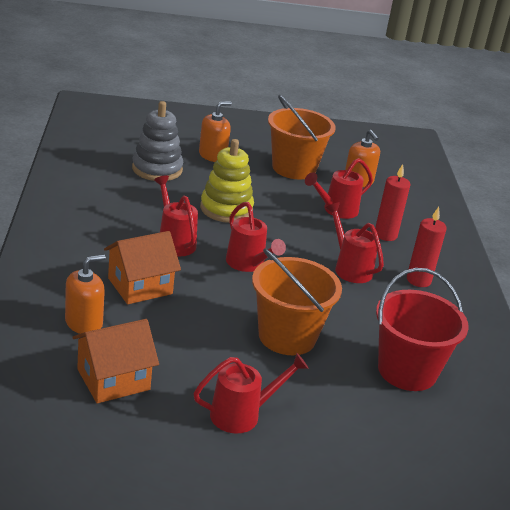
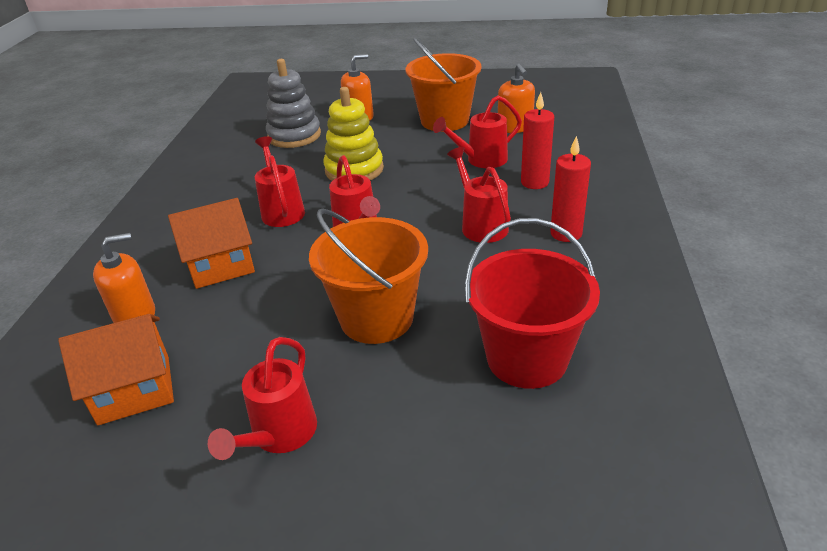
camera: 15 degrees right, 5 degrees up
(242, 414) = (279, 435): red watering can -> red watering can turned 120 degrees clockwise

